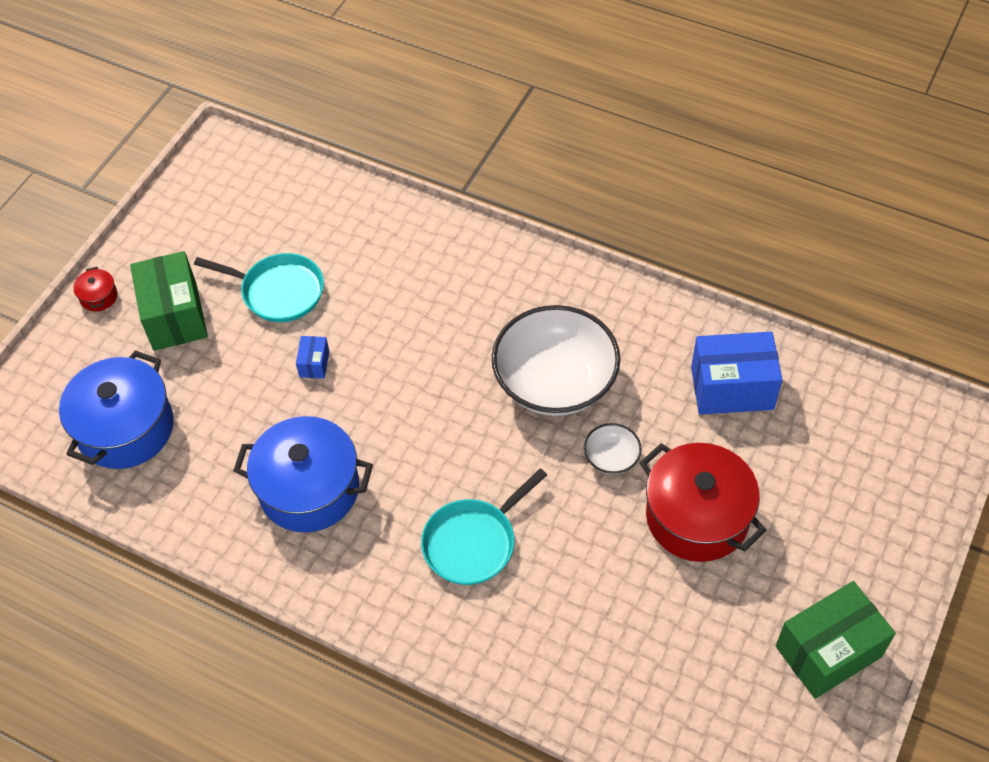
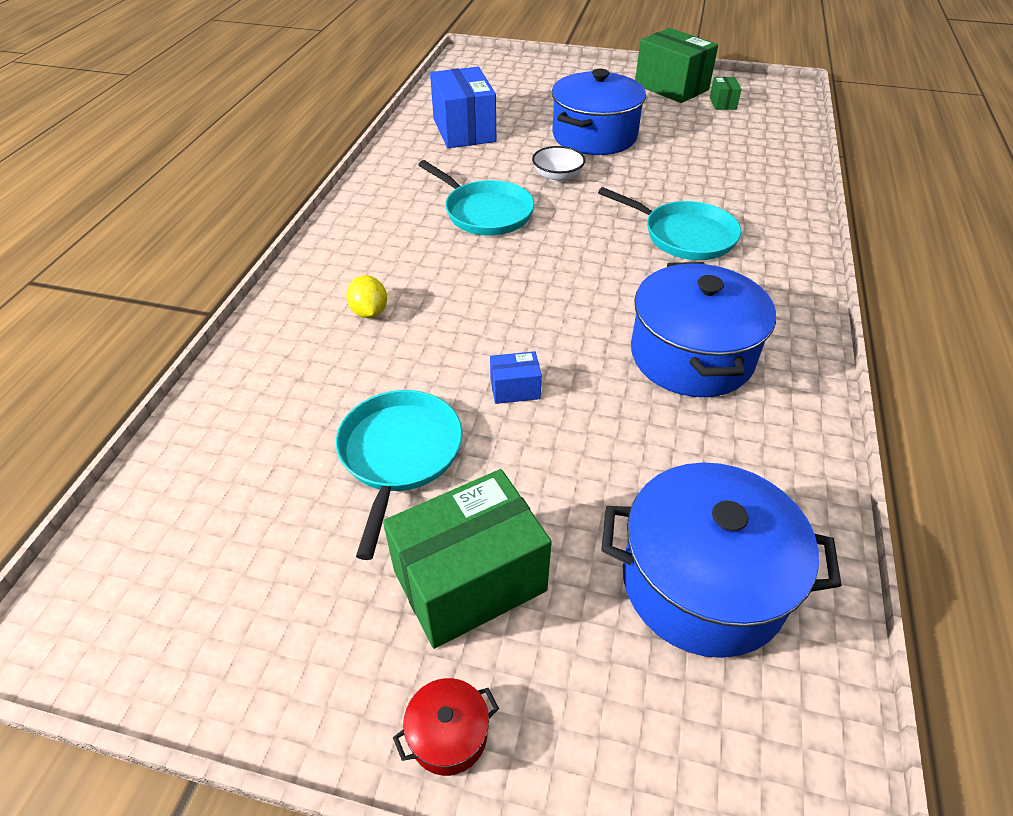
camera: 105 degrees left, 10 degrees down
(429, 284) = (369, 312): none -> yellow lemon
(555, 382) = (485, 212): white bowl -> turquoise pan
(697, 517) = (594, 136): red pot -> blue pot
(768, 700) = (722, 103): none -> green box

